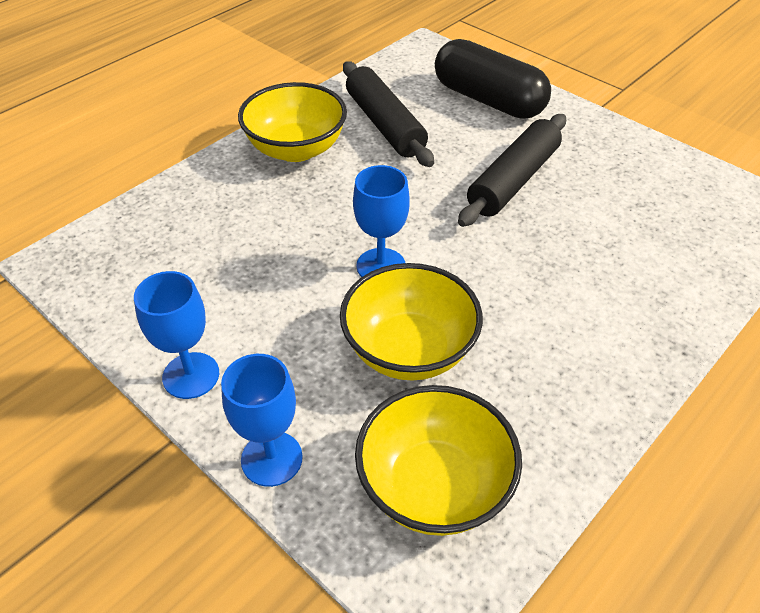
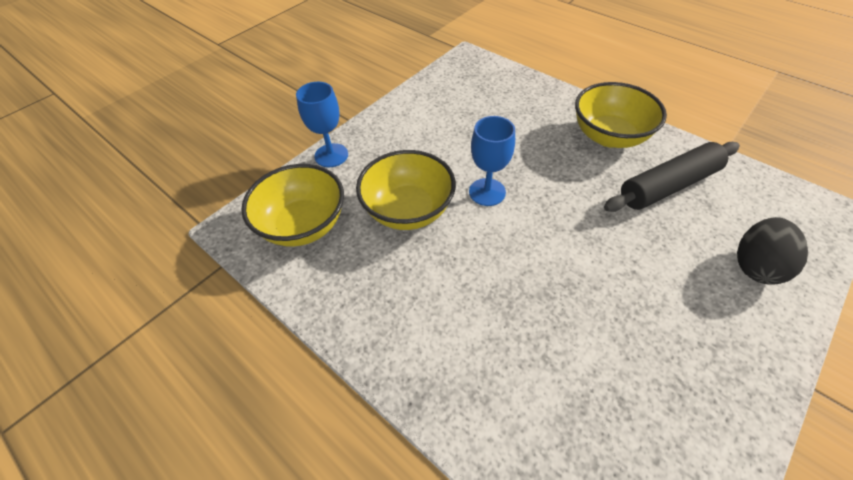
camera: 90 degrees right, 5 degrees up
(191, 375) = (388, 118): blue goblet -> none
(488, 100) = (755, 265): black capsule -> black egg
(513, 180) = (620, 281): black rolling pin -> none

